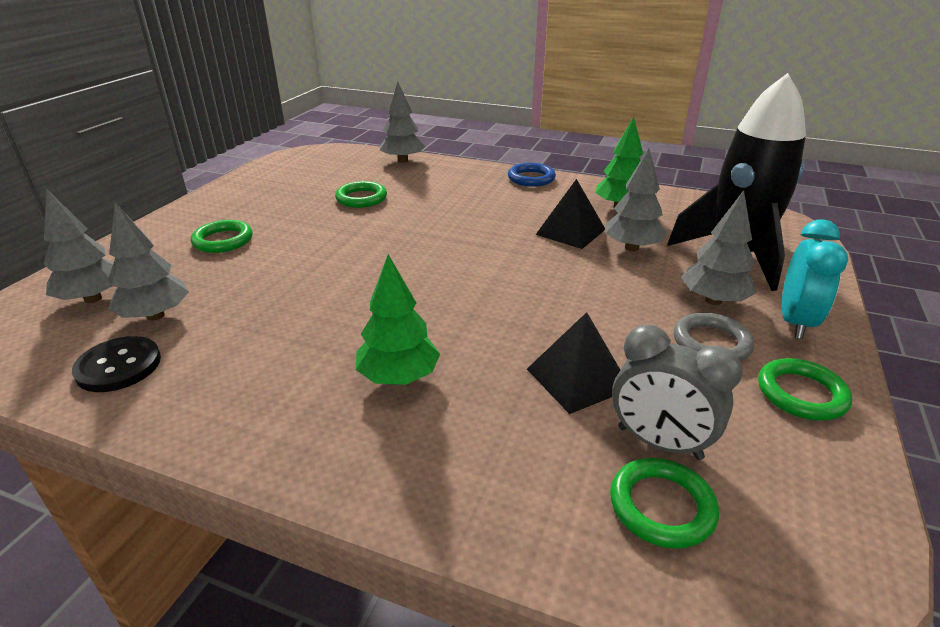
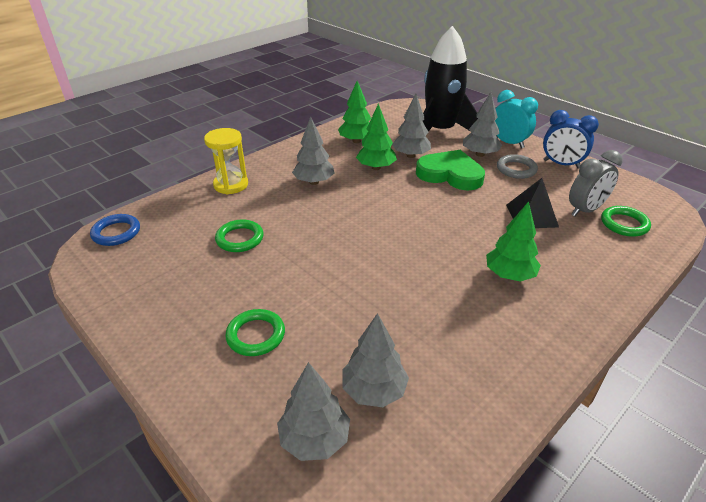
camera: 65 degrees left, 5 degrees up
(119, 366) = (444, 416): black button -> none
(402, 161) = (180, 200): grey tree -> grey tree (314, 182)
(448, 172) = (231, 185): none -> yellow hourglass
(531, 178) = (282, 155): blue ring -> blue ring (116, 233)
(570, 232) = (376, 167): black pyramid -> green tree
(618, 285) = (450, 174): none -> green heart
(801, 394) = (561, 164): green ring -> blue clock

